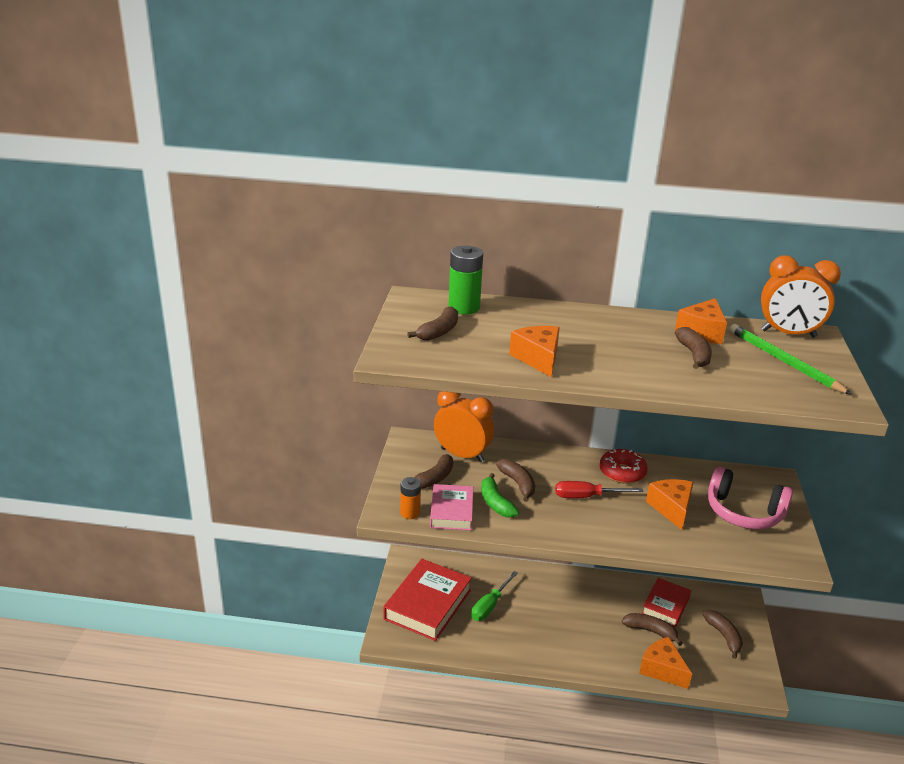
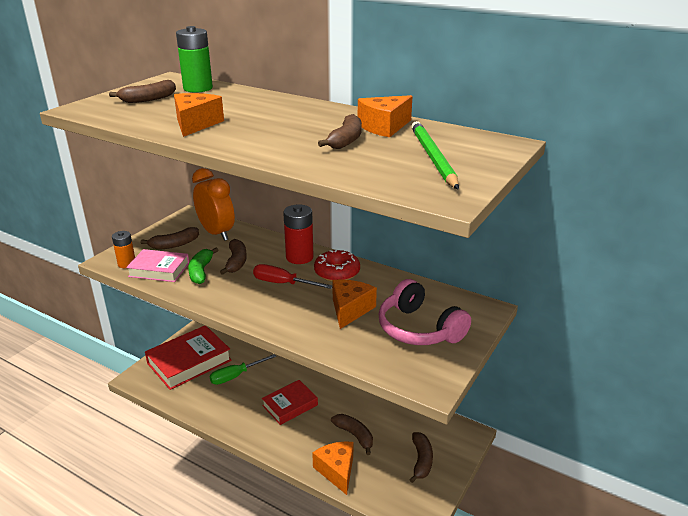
camera: 25 degrees right, 0 degrees up
(451, 511) = (159, 270): pink book -> pink book turned 75 degrees clockwise
(571, 464) = (299, 257): none -> red battery
(665, 605) = (387, 418): red book -> red book (290, 405)
(788, 334) = (475, 139): orange clock -> none

